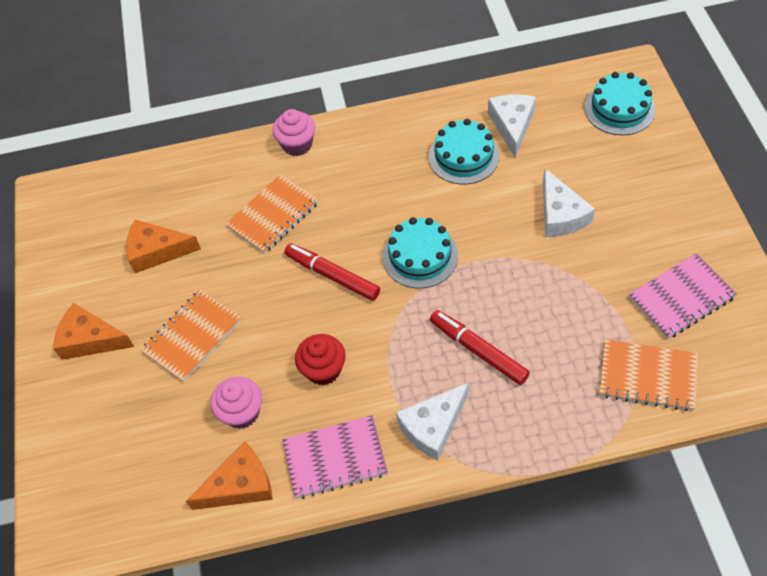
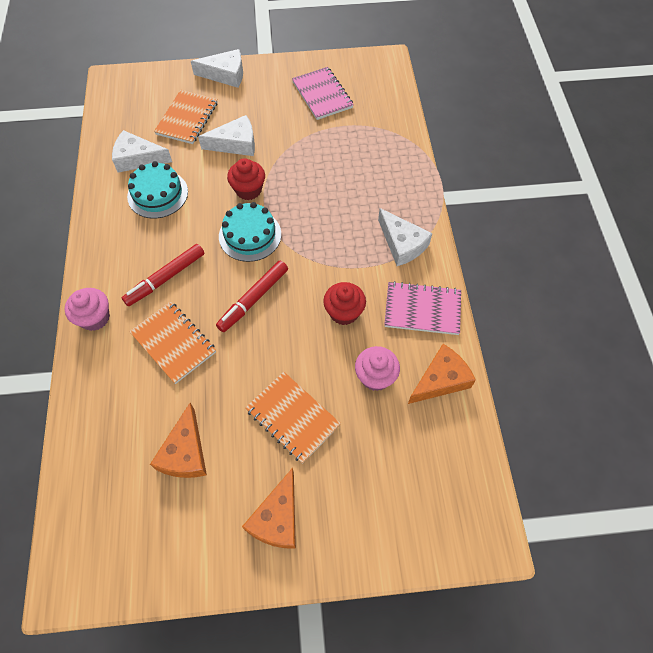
camera: 90 degrees left, 5 degrees up
(240, 485) = (440, 380): orange cheese -> orange cheese turned 75 degrees clockwise
(335, 458) = (422, 310): pink notebook -> pink notebook turned 75 degrees counterclockwise
(478, 350) = (343, 209): red marker -> red marker (165, 278)
(488, 242) = (248, 190): none -> red cupcake
(619, 109) = (147, 94): turquoise cake -> none
(647, 376) = (378, 122): orange notebook -> orange notebook (187, 118)
(682, 179) = (225, 75): none -> white cheese

